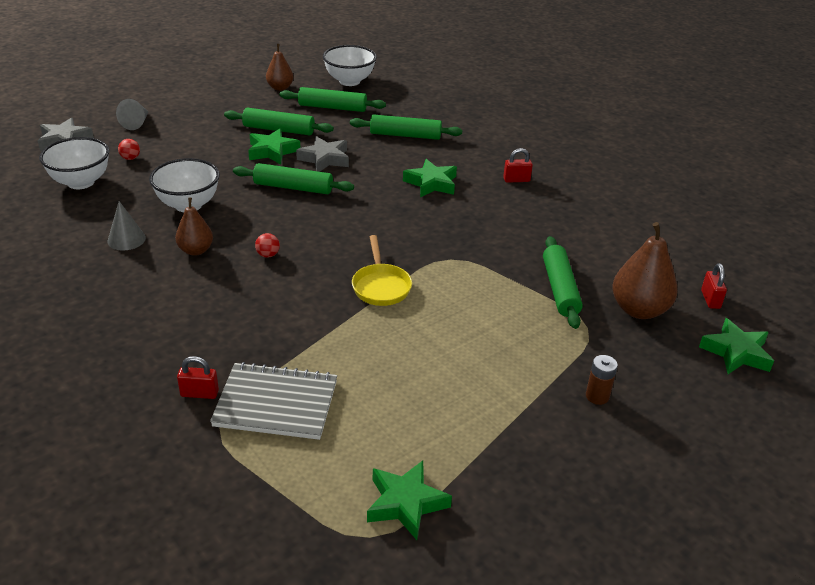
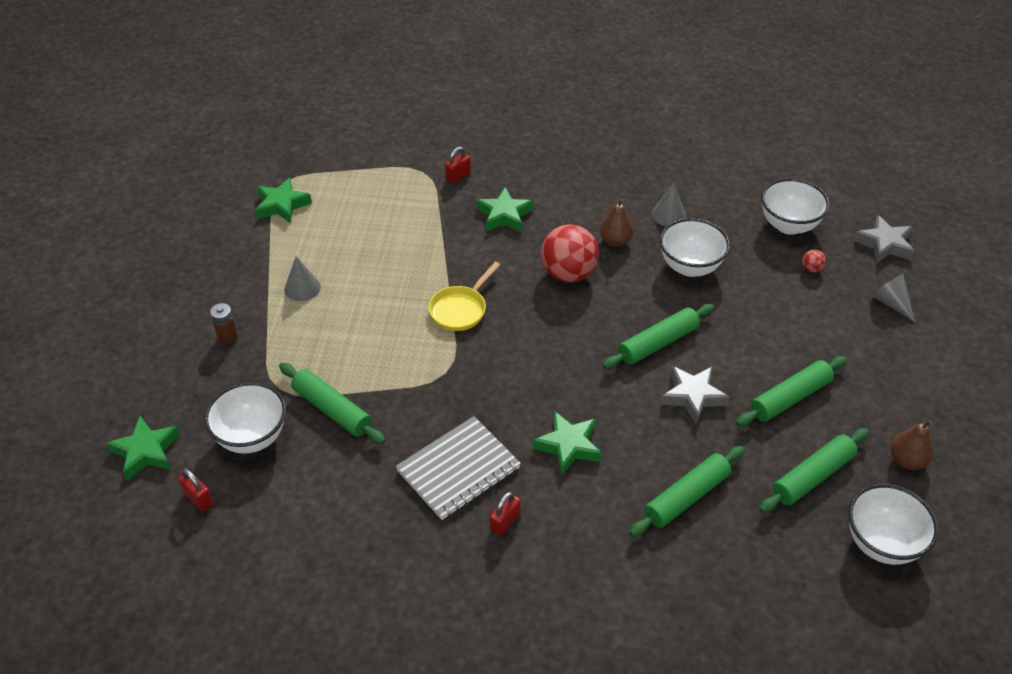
camera: 135 degrees right, 10 degrees up
(268, 255) = (568, 273): red ball -> red ball, size x2.46
(272, 151) = (744, 367): green star -> green star (504, 215)
(276, 403) = (411, 199): grey notebook -> grey notebook (458, 469)
(381, 286) = (460, 309): yellow pan -> yellow pan turned 90 degrees counterclockwise
(485, 392) = (302, 288): none -> grey cone
(639, 310) = (252, 437): brown pear -> white bowl

